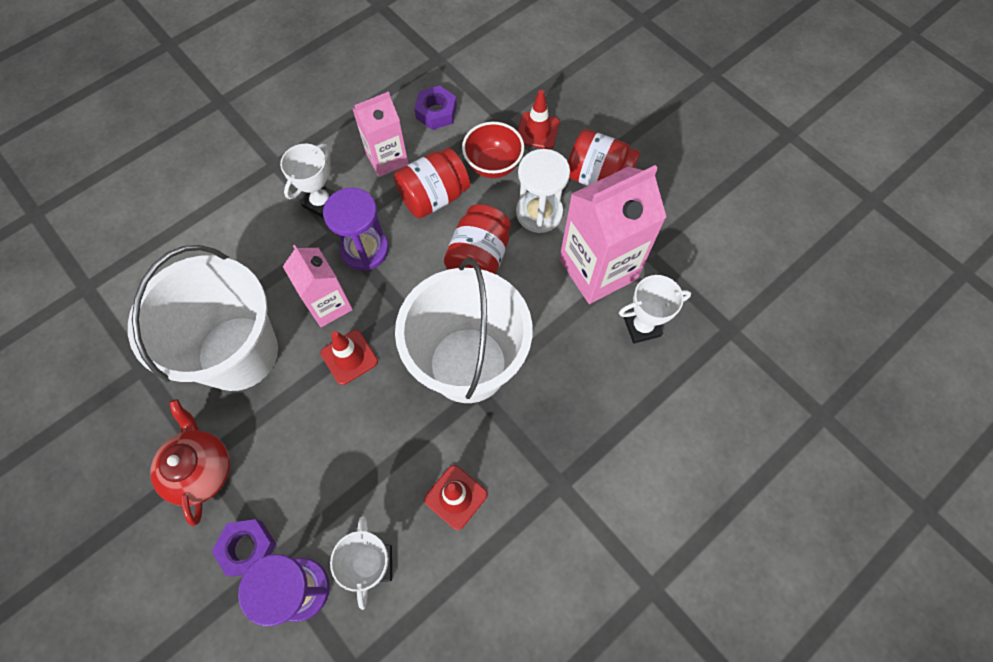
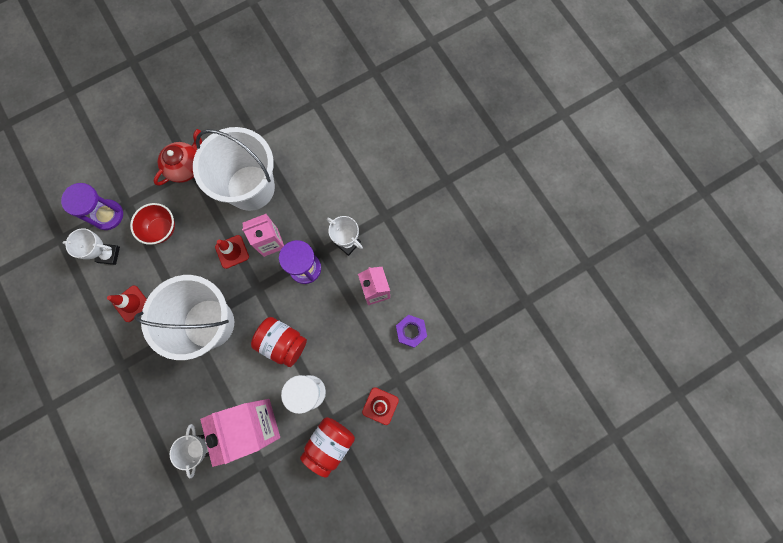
camera: 100 degrees right, 10 degrees up
(201, 469) = (186, 167): red teapot -> red teapot turned 45 degrees counterclockwise
(248, 548) = (136, 190): purple nut -> none
(434, 197) = (337, 319): red jar -> none
(493, 165) = (355, 366): red bowl -> red bowl (161, 229)

